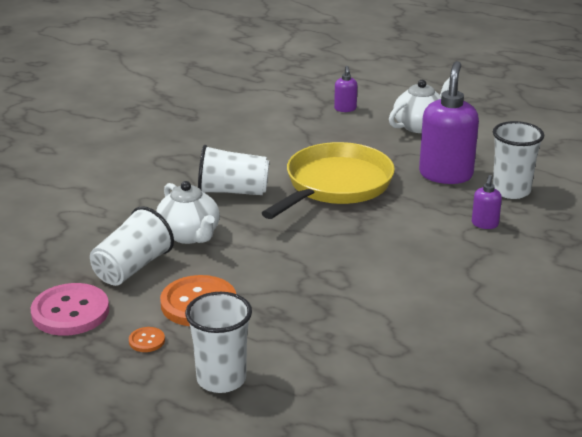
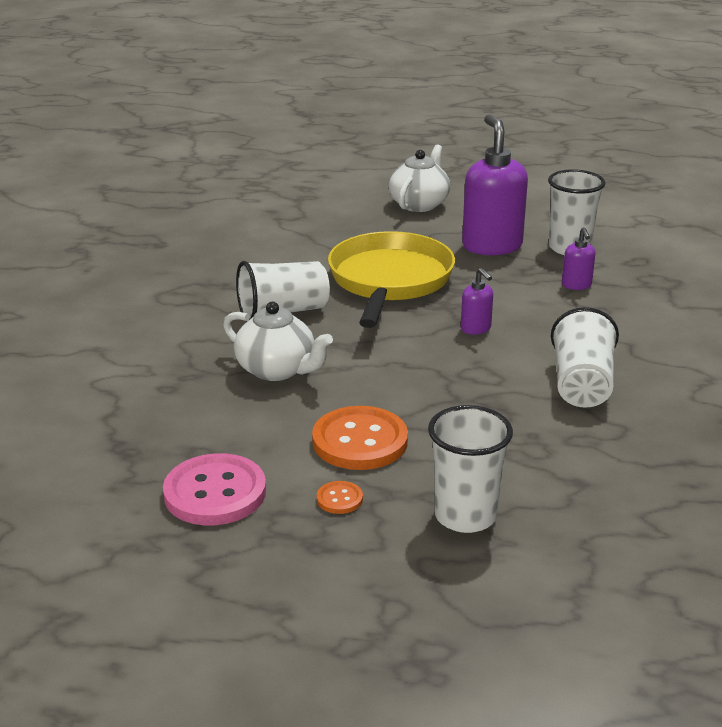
camera: 25 degrees left, 0 degrees up
(132, 268) = (244, 422): white cup -> white cup (581, 384)
(345, 109) = (325, 202): purple soap dispenser -> purple soap dispenser (476, 329)

